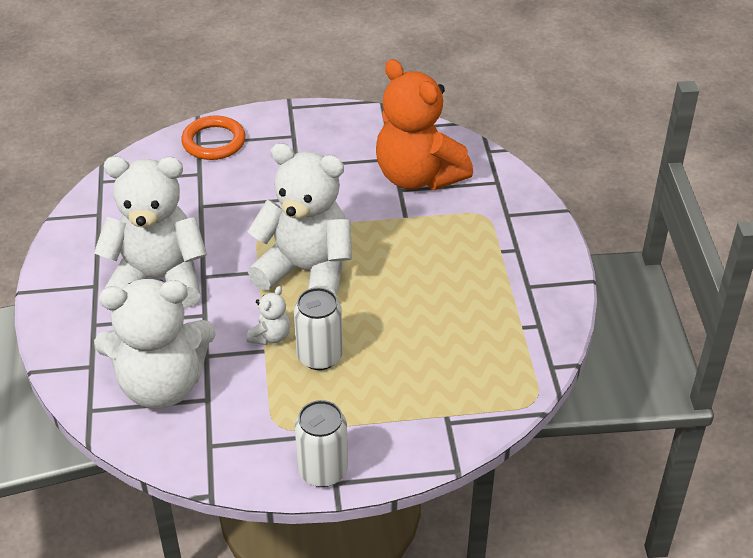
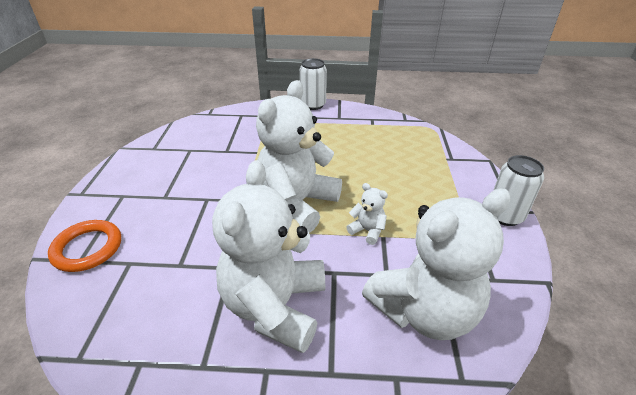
camera: 80 degrees left, 5 degrees down
(162, 385) = (424, 311): white teddy bear -> white teddy bear turned 60 degrees clockwise
(319, 356) = (392, 206): white can -> white can (313, 105)
(418, 176) = (217, 142): orange teddy bear -> none

